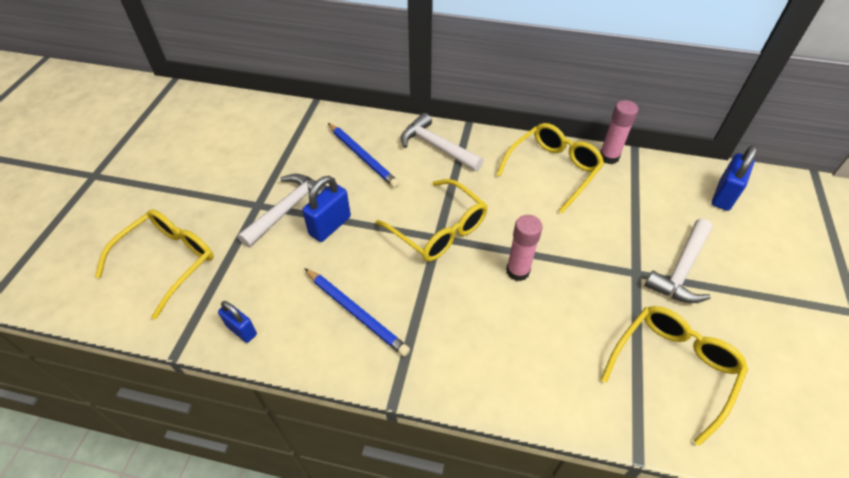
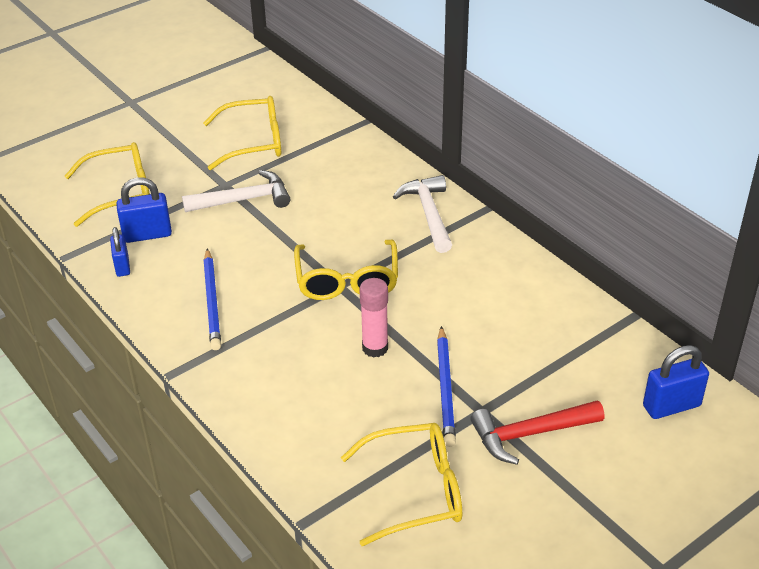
camera: 40 degrees right, 10 degrees down
(330, 226) = (262, 230): blue padlock -> blue padlock (147, 234)
(362, 157) = (351, 189): blue pencil -> blue pencil (445, 388)
(553, 170) = (517, 290): yellow glasses -> yellow glasses (253, 142)
(609, 157) = (592, 309): pink glue stick -> none
(681, 269) = (530, 434): white hammer -> red hammer

